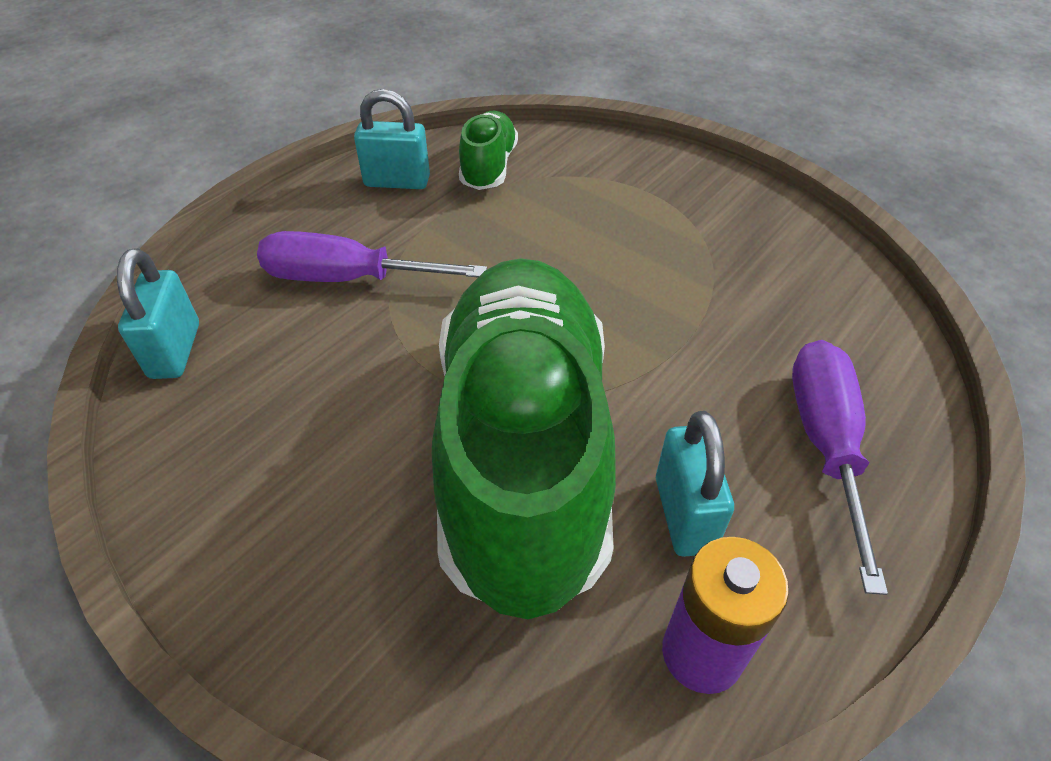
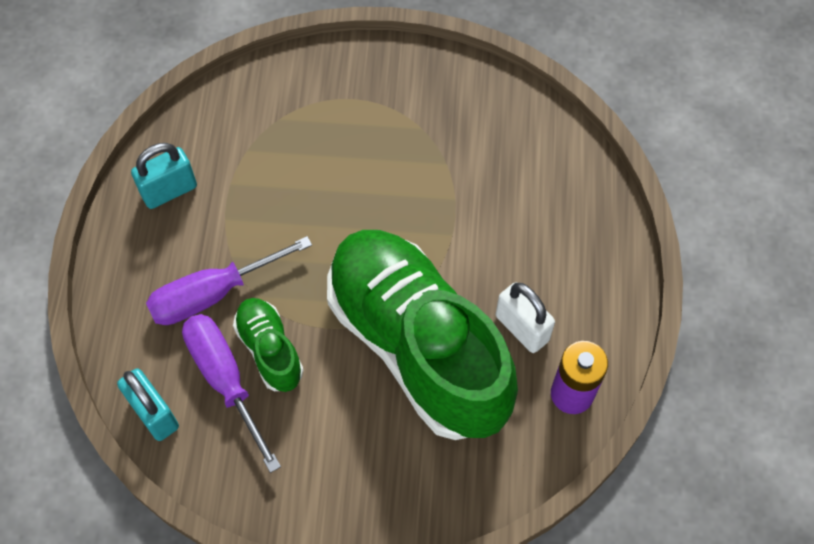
camera: 35 degrees left, 15 degrees up
(488, 167) = (224, 138): green shoe -> green shoe (270, 350)
(684, 514) = (522, 328): turquoise padlock -> white padlock
(825, 444) = (567, 240): purple screwdriver -> purple screwdriver (225, 380)

